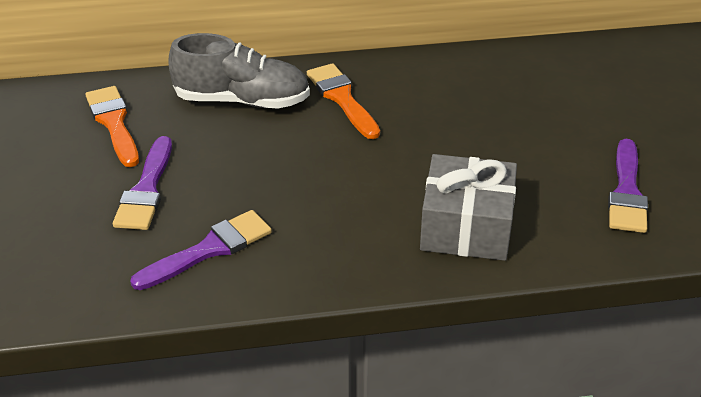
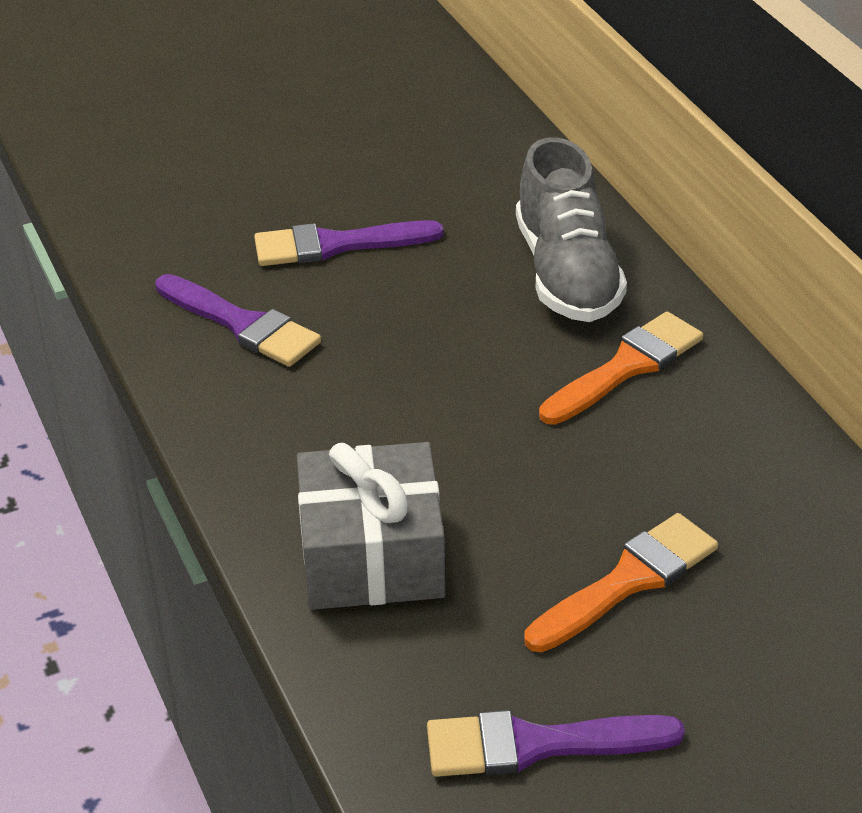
camera: 75 degrees right, 0 degrees up
(113, 123) = (458, 182): orange brush -> orange brush (628, 581)

